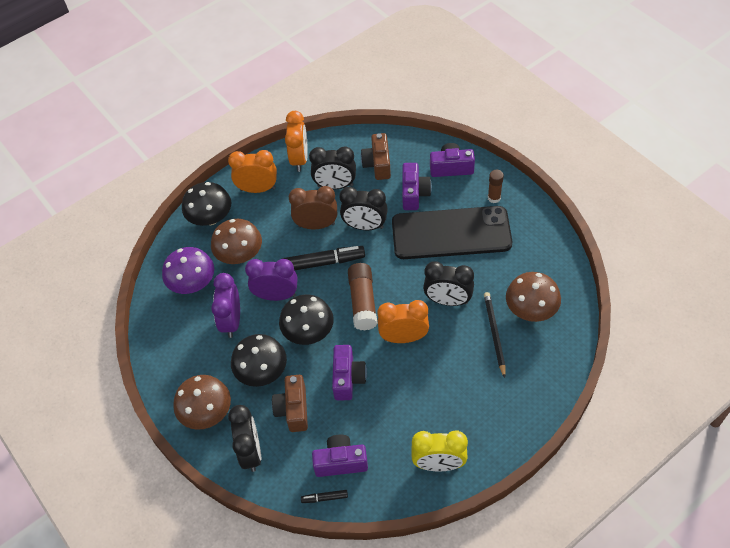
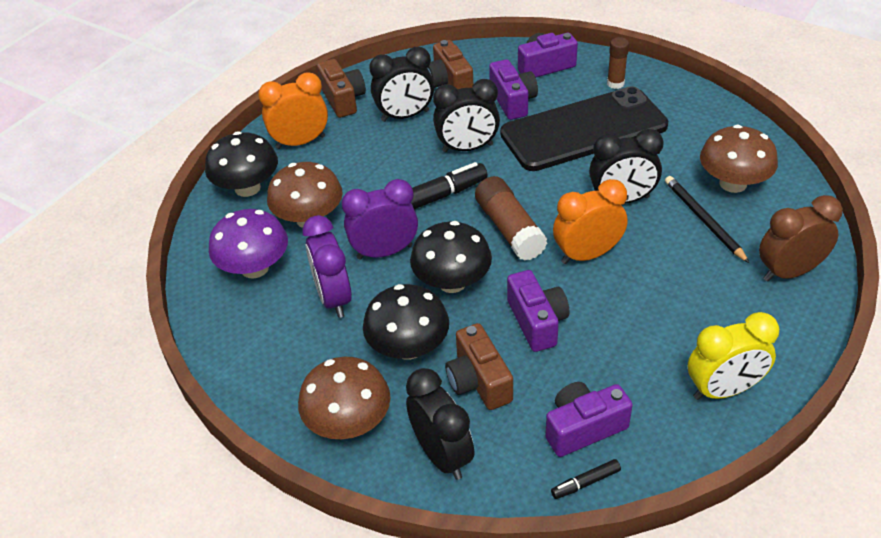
camera: 20 degrees left, 10 degrees down
(299, 159) = (343, 99): orange clock -> brown camera
(316, 225) = (401, 162): brown clock -> brown clock (789, 272)

